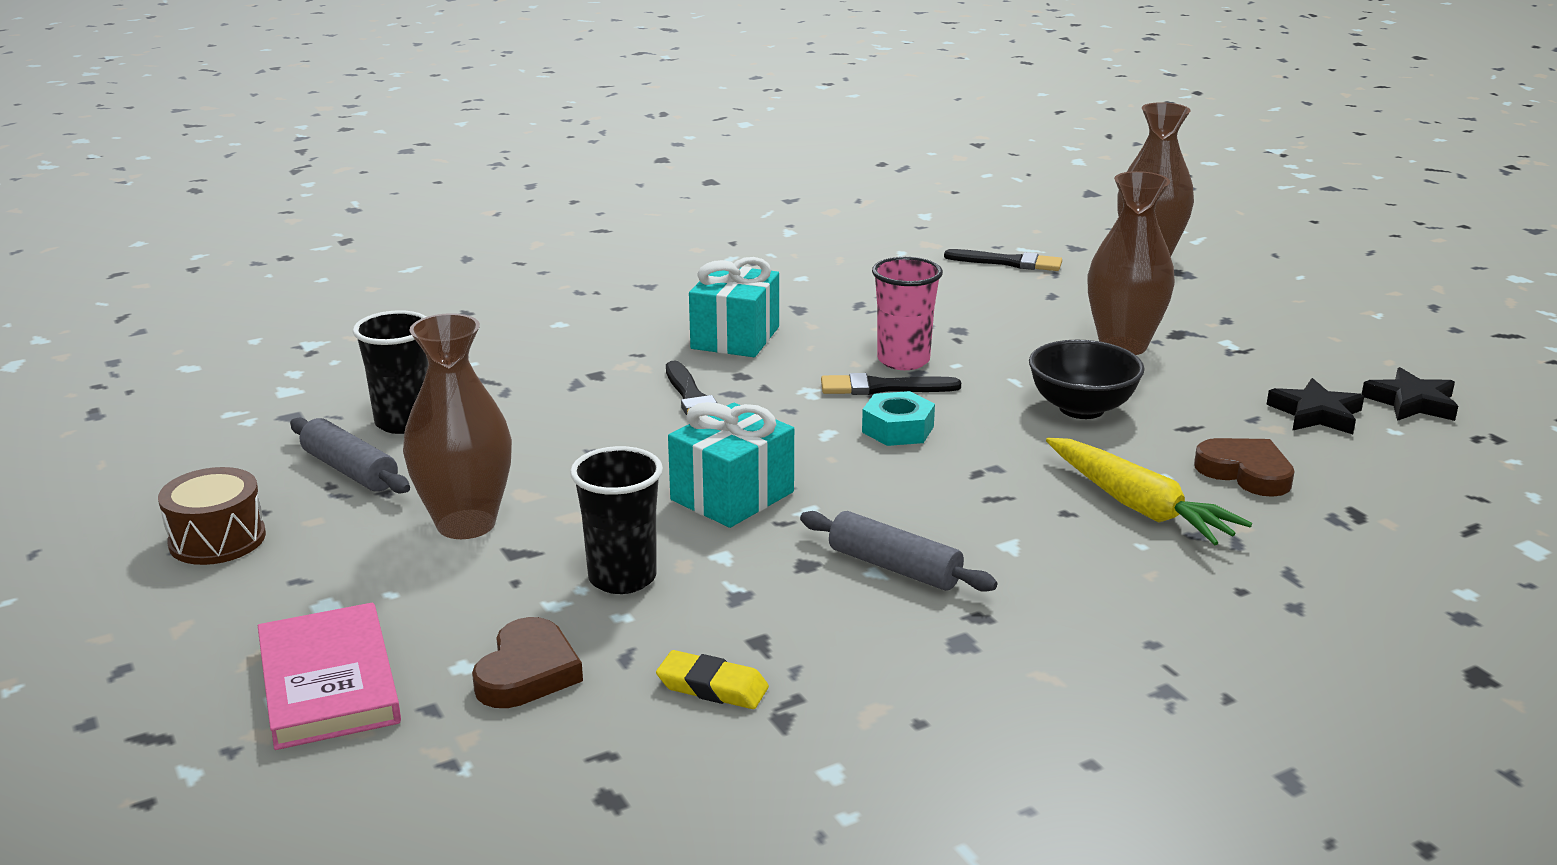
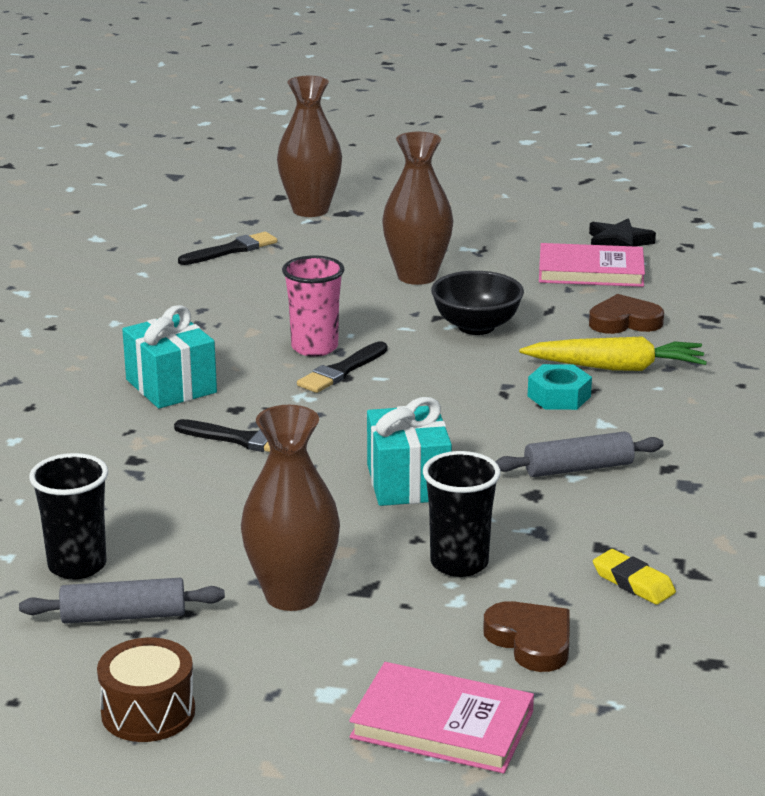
camera: 50 degrees left, 0 degrees up
(712, 687) = (633, 582): yellow eraser -> yellow eraser turned 75 degrees clockwise
(898, 429) = (408, 392): turquoise nut -> turquoise nut (559, 396)
(1316, 414) = (591, 271): black star -> pink book

